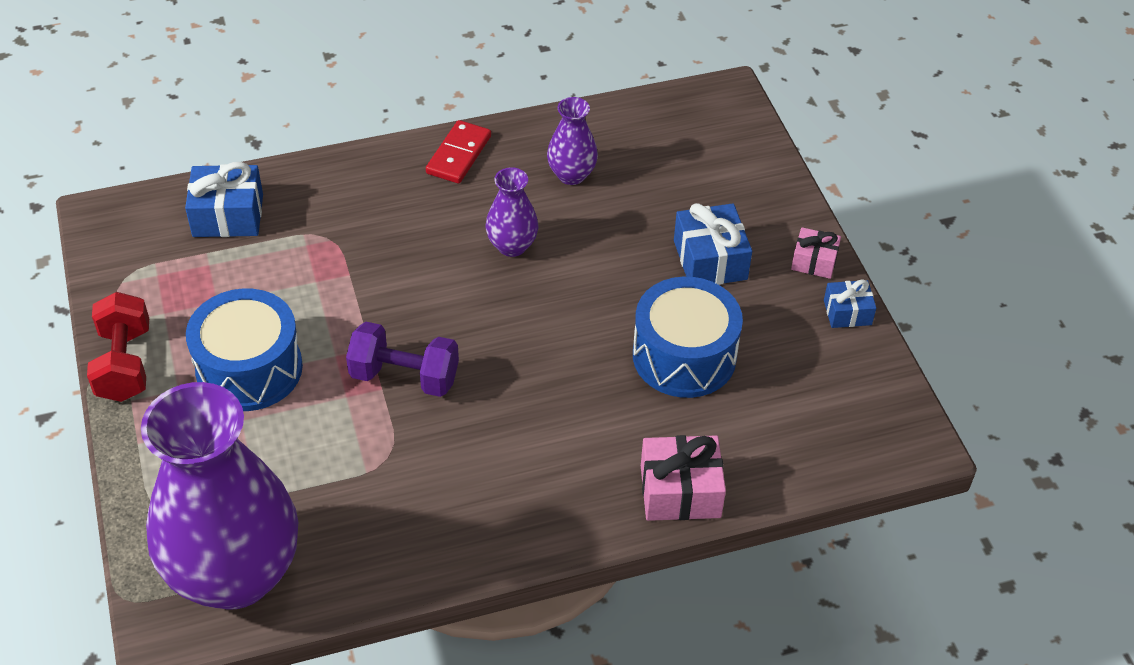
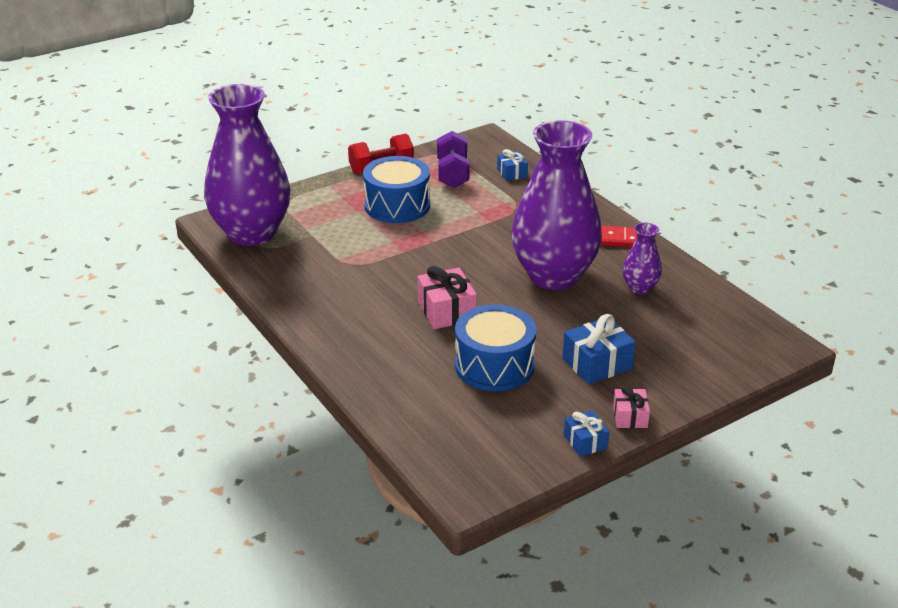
camera: 75 degrees right, 15 degrees down
(228, 215) = (512, 173): blue gift -> blue gift, size x0.61
(404, 377) = (417, 257): purple dumbbell -> purple dumbbell (452, 174)
(512, 246) = (553, 276): purple vase -> purple vase, size x2.31
(680, 491) = (371, 382): pink gift -> pink gift (446, 311)

